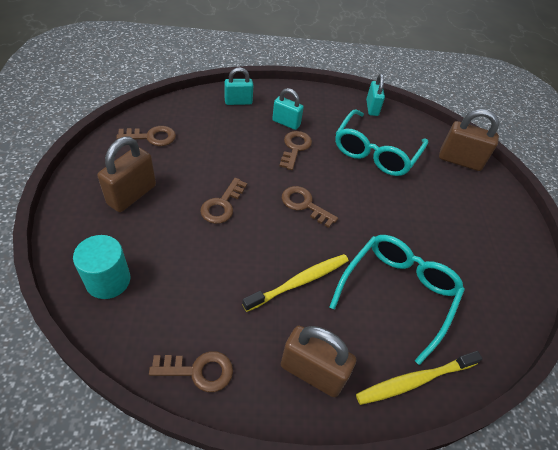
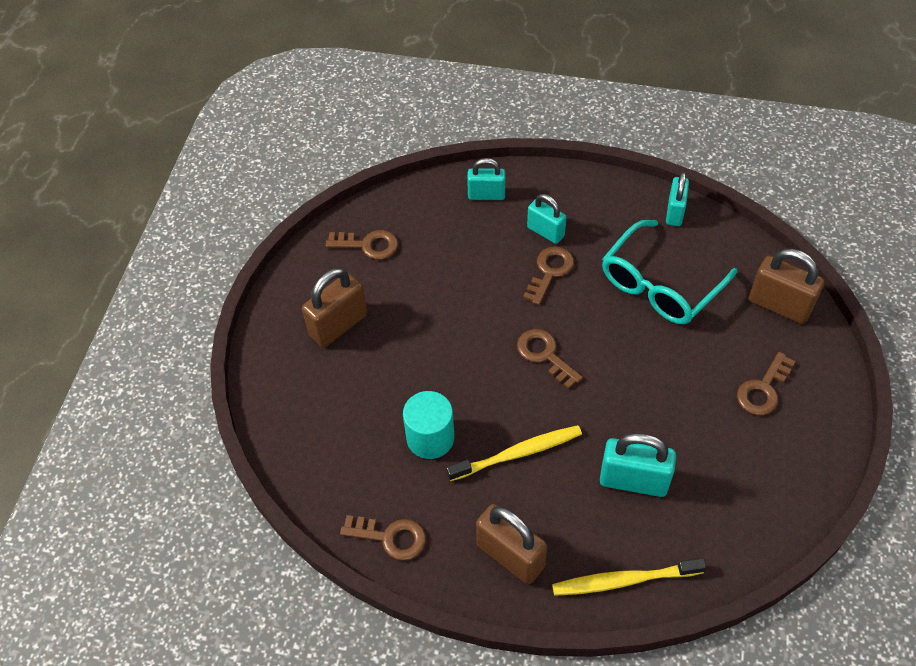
camera: 20 degrees right, 5 degrees up
(108, 280) = (306, 428): turquoise cylinder -> turquoise cylinder (430, 438)
(222, 205) = (443, 347): brown key -> brown key (763, 389)
(398, 293) = (633, 481): turquoise glasses -> turquoise padlock

